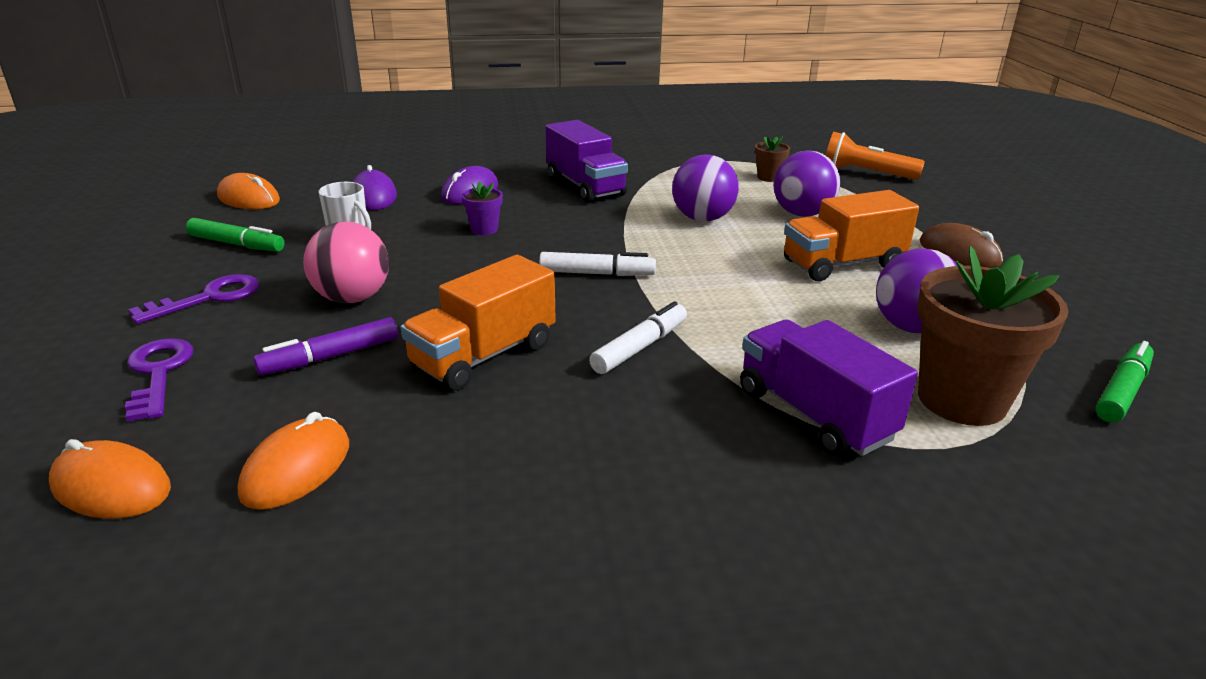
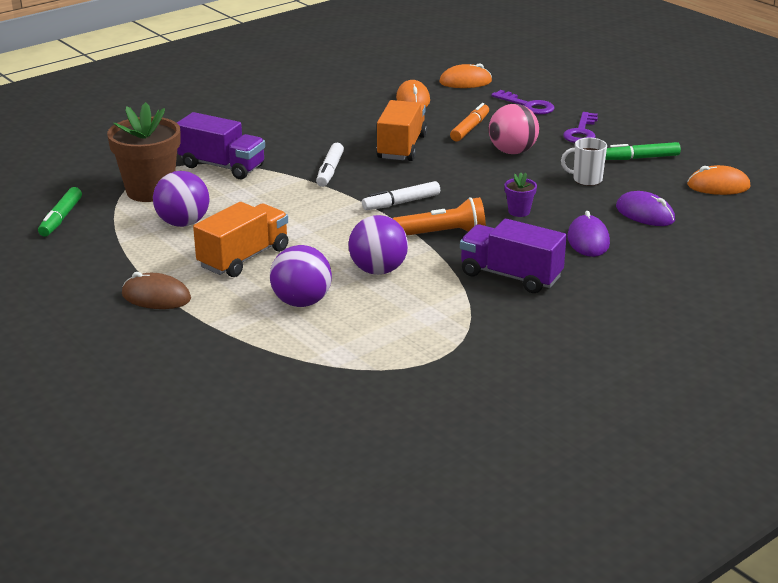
camera: 150 degrees right, 0 degrees up
(330, 357) = (470, 128): purple marker -> orange marker
(768, 177) = (363, 345): brown flower pot -> none
(866, 173) = (268, 388): orange flashlight -> orange flashlight (442, 234)

